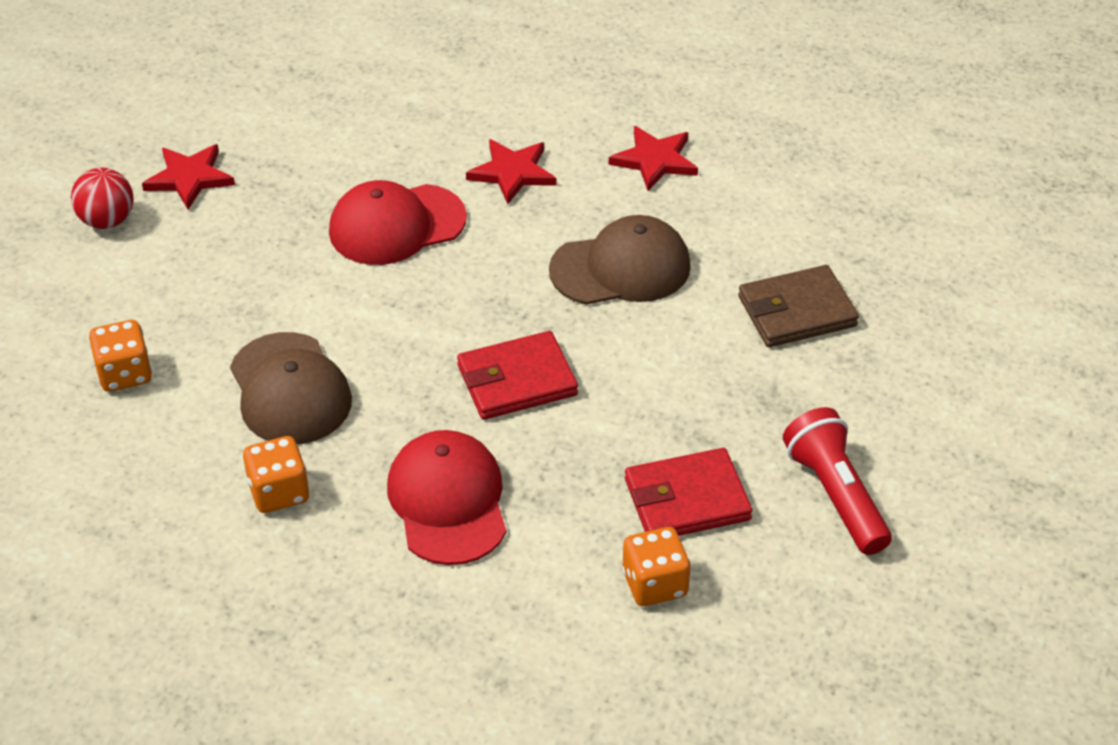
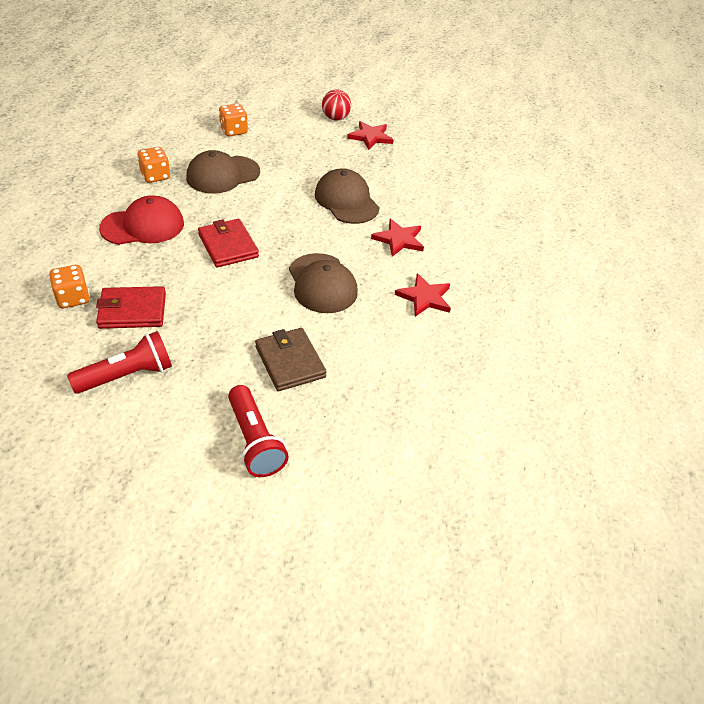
camera: 80 degrees right, 0 degrees up
(396, 225) = (346, 201): red cap -> brown cap
(687, 499) = (132, 311): red wallet -> red wallet turned 75 degrees counterclockwise
(948, 351) = (255, 441): none -> red flashlight

